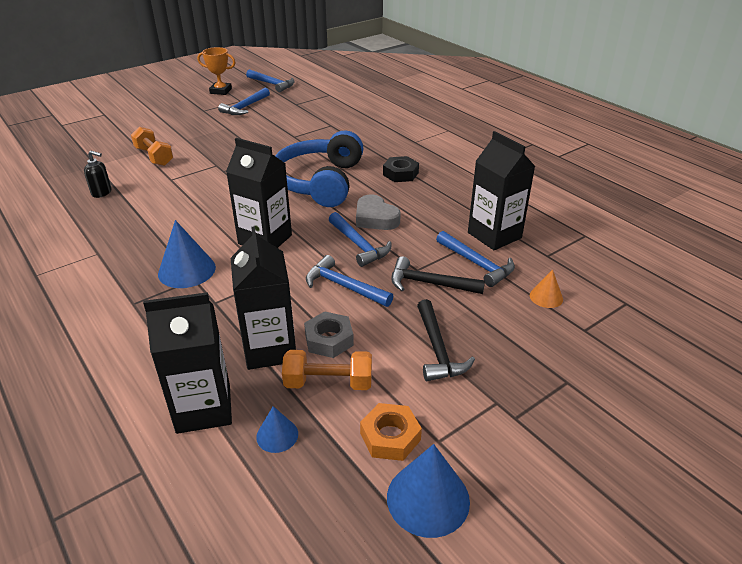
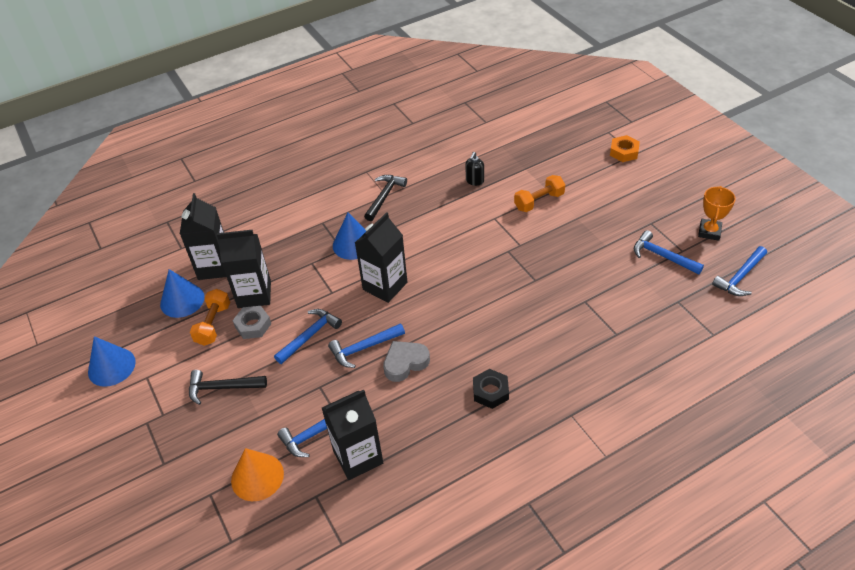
camera: 100 degrees right, 10 degrees up
(277, 435) = (182, 300): blue cone -> blue cone, size x1.81
(319, 182) = (479, 322): blue headphones -> none
(390, 437) = (159, 353): orange nut -> orange nut (624, 152)
(429, 283) = (298, 393): black hammer -> black hammer (384, 196)
(546, 297) = (257, 477): orange cone -> orange cone, size x1.81

